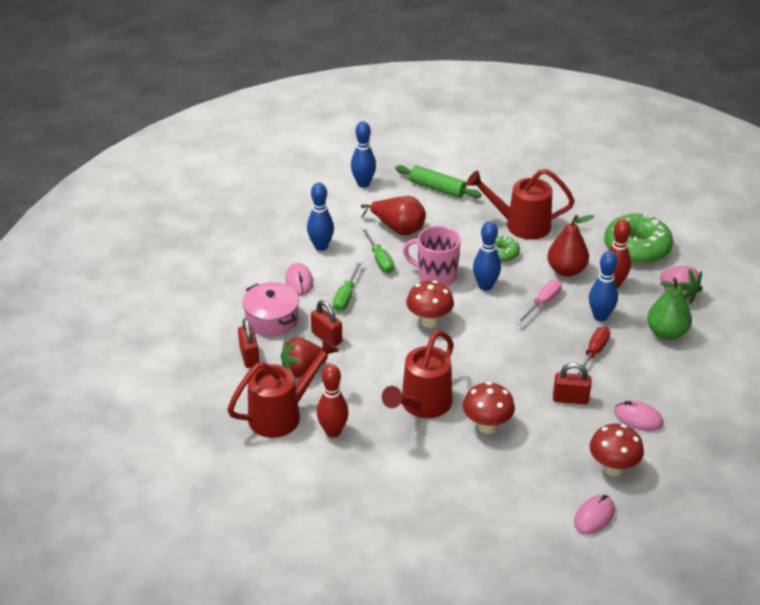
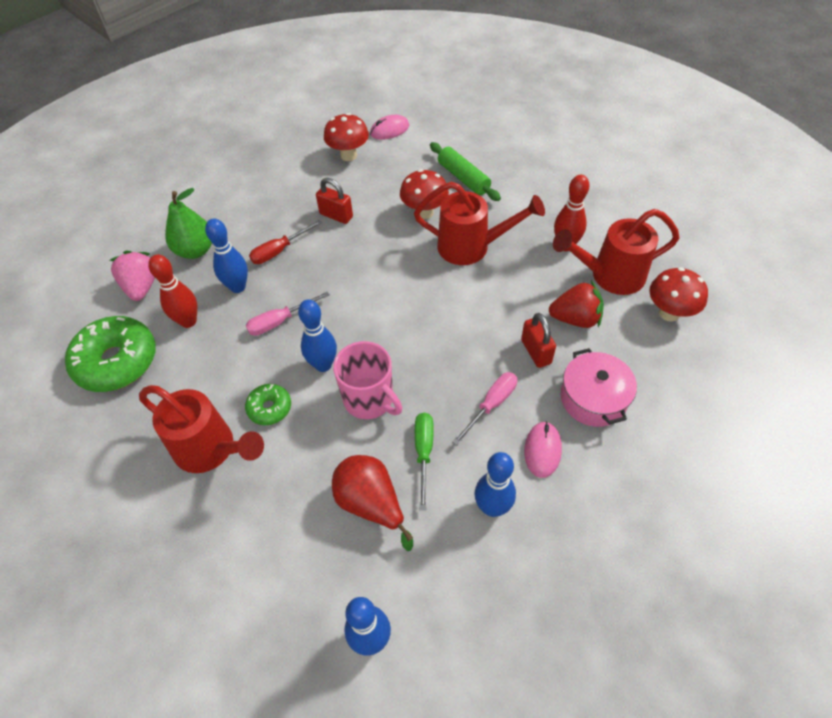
camera: 155 degrees left, 15 degrees up
(249, 357) = (631, 353): red padlock -> none
(346, 296) = (491, 405): green screwdriver -> pink screwdriver
(422, 405) = (471, 247): red watering can -> red watering can turned 45 degrees clockwise
(429, 321) = (413, 337): red mushroom -> red mushroom (669, 313)
(437, 188) = (267, 576): green rolling pin -> green rolling pin (463, 178)
(566, 270) = (219, 356): red pear -> none
(638, 418) = (295, 185): pink mouse -> none

